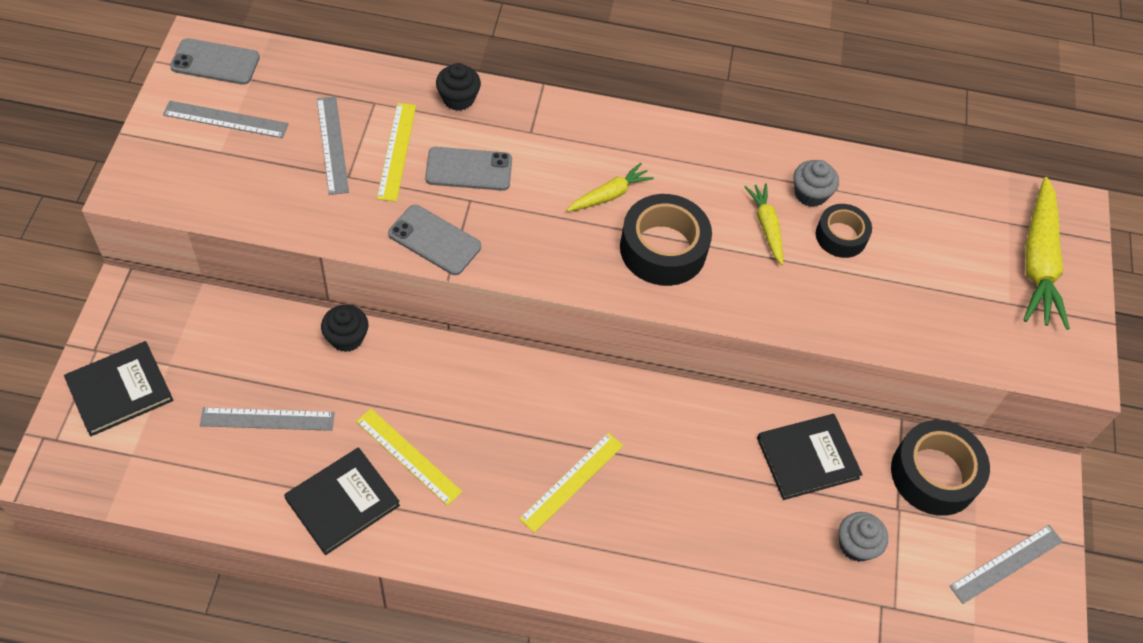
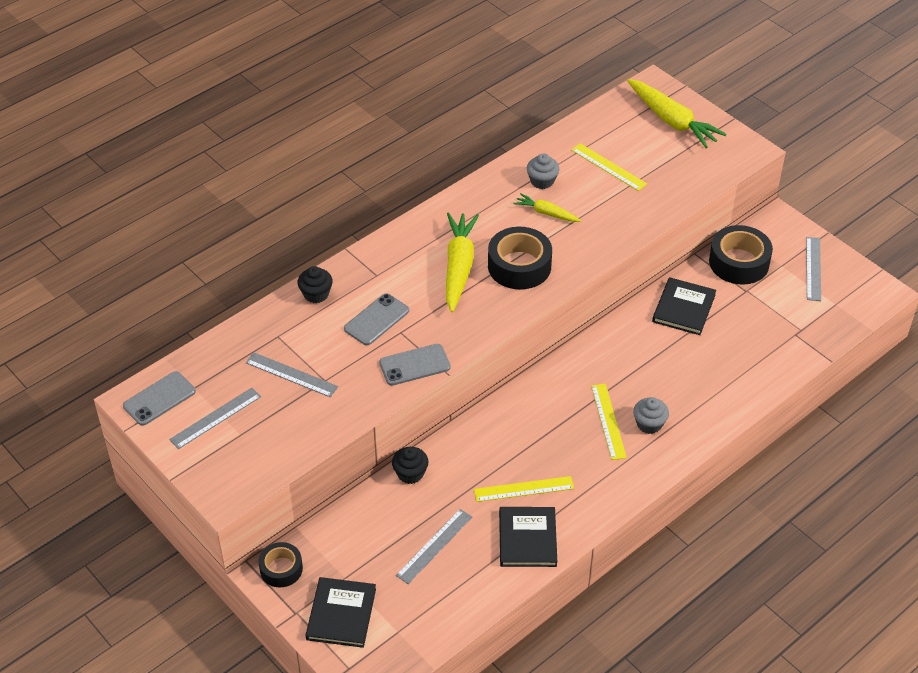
camera: 45 degrees left, 10 degrees down
(397, 151) = (328, 346): yellow ruler -> yellow ruler (608, 167)
(609, 195) = (459, 267): yellow carrot -> yellow carrot, size x1.85
(841, 236) = (582, 186): black tape -> black tape (281, 569)
(856, 545) = (752, 322): grey cupcake -> grey cupcake (649, 424)

